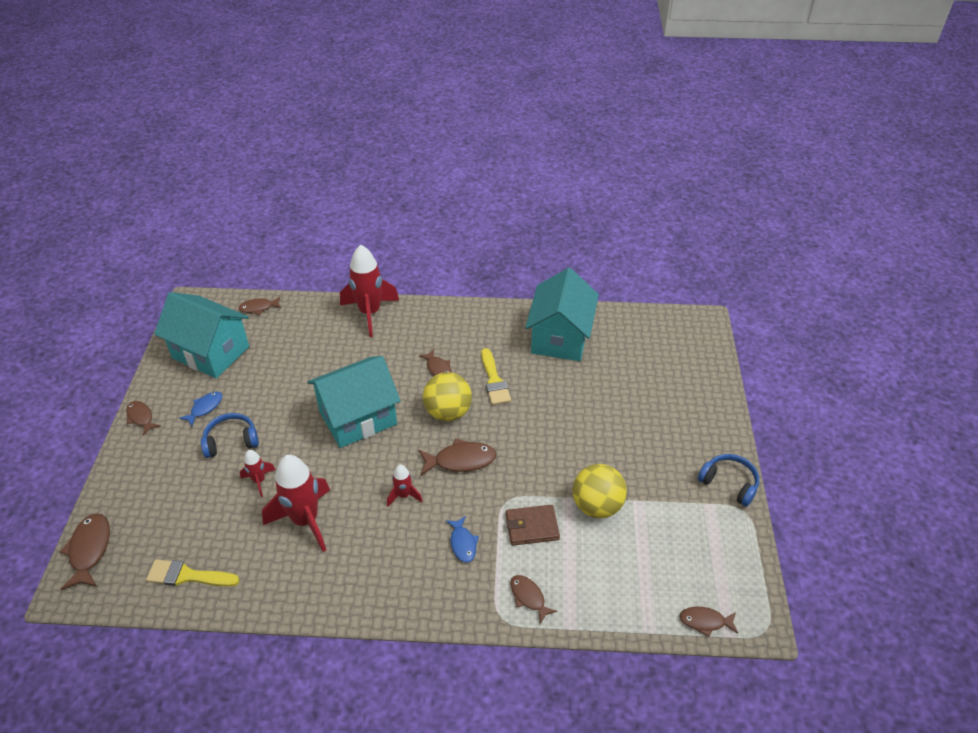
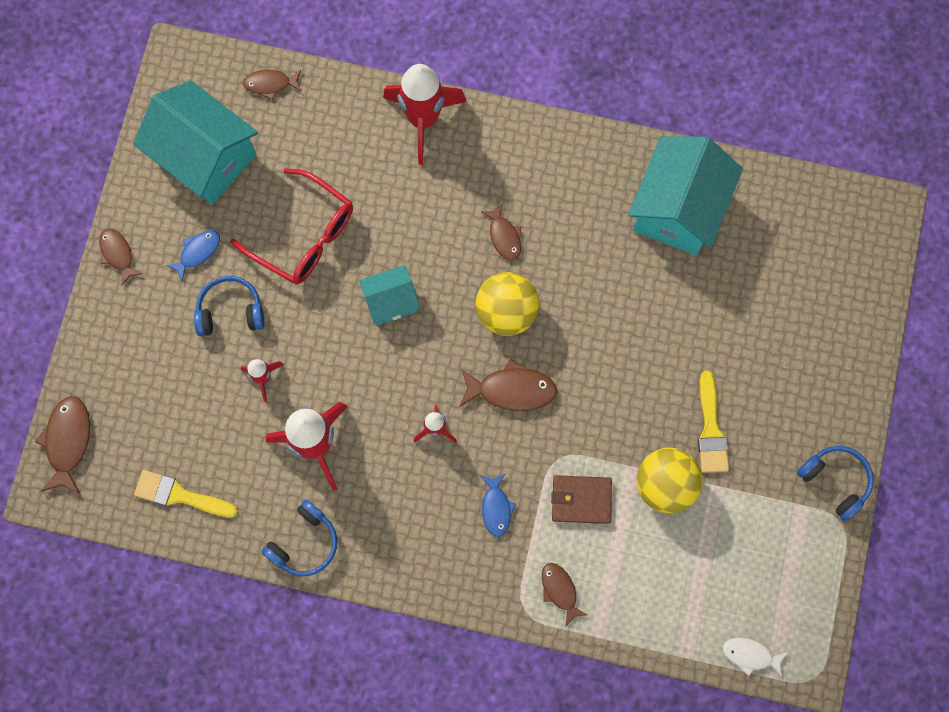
camera: 10 degrees right, 30 degrees up
(287, 387) = (304, 236): none -> red glasses
(300, 595) = (304, 543): none -> blue headphones
(358, 418) = (391, 301): turquoise house -> turquoise house, size x0.54
(494, 381) = (575, 269): yellow brush -> yellow brush (711, 430)
(705, 621) = (750, 655): brown fish -> white fish

